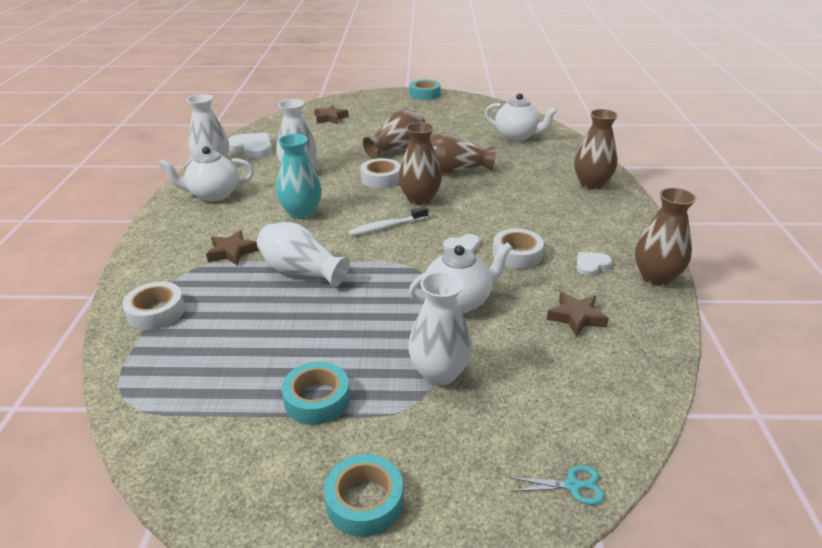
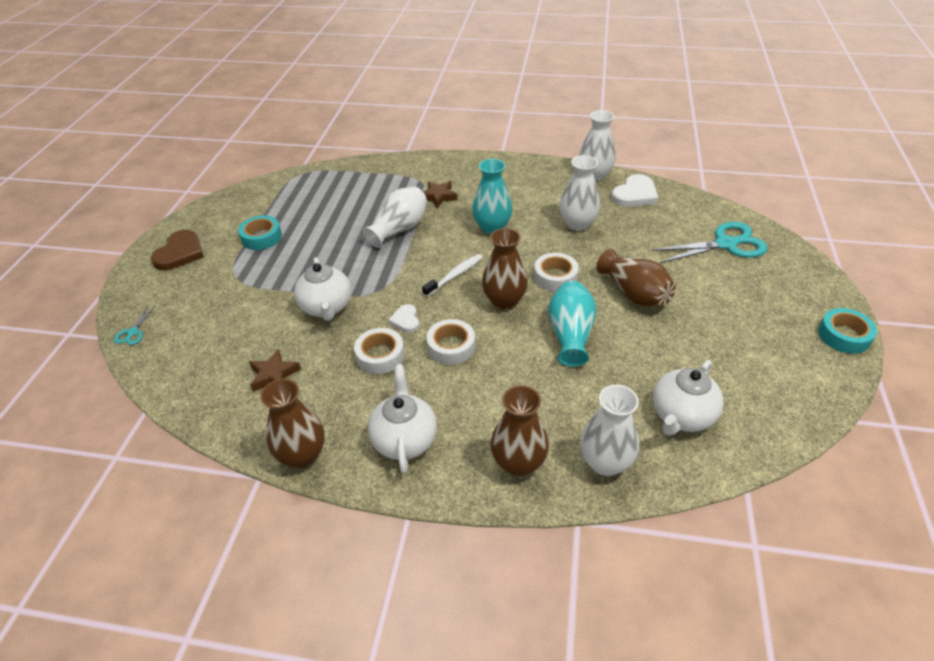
camera: 100 degrees right, 10 degrees up
(156, 312) = (375, 174): white tape -> white tape (451, 346)
(213, 194) = (534, 181): white teapot -> white teapot (405, 439)
(330, 118) = (726, 244): brown star -> turquoise scissors
(364, 501) = (180, 253): turquoise tape -> brown heart
(386, 227) = (455, 275): white toothbrush -> white toothbrush turned 60 degrees clockwise
(439, 373) = (254, 288): white vase -> white vase (605, 462)
(454, 170) = (570, 335): brown vase -> turquoise vase
(591, 265) = (342, 408): white heart -> none

